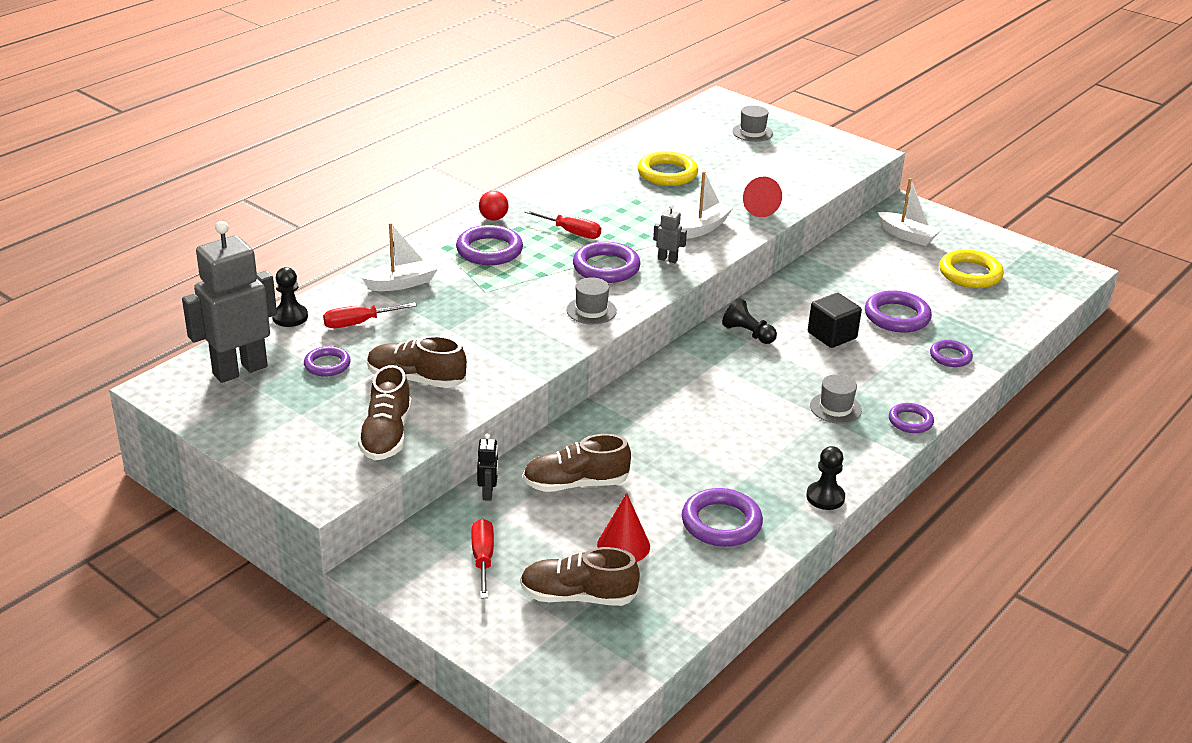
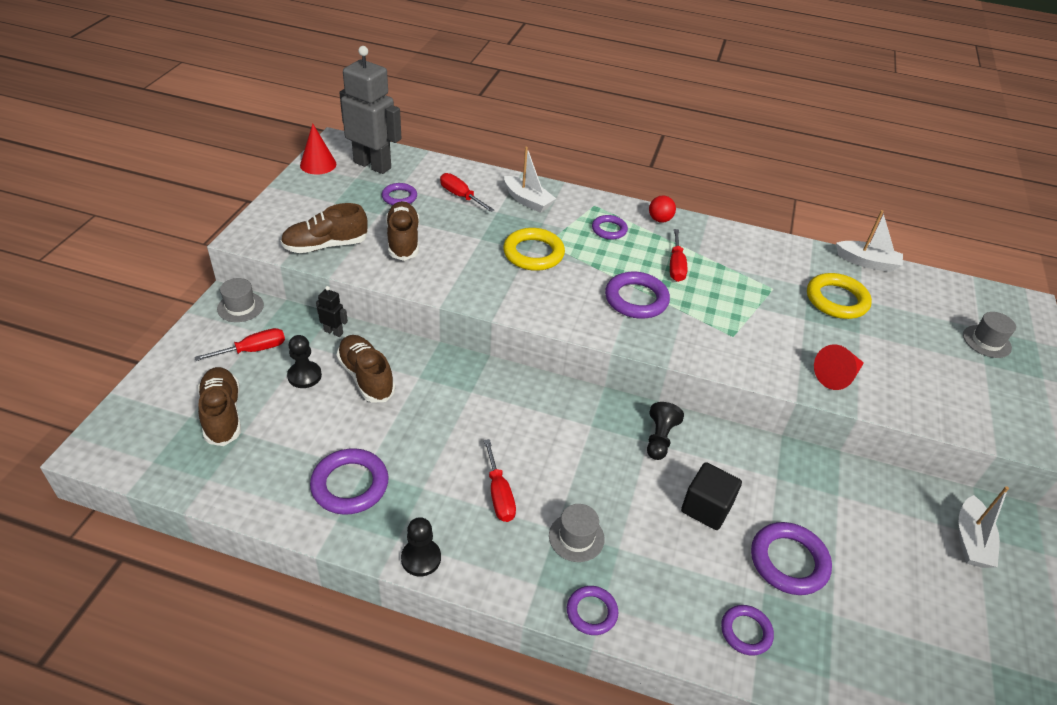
camera: 65 degrees right, 10 degrees up
(290, 317) = (449, 166): black pawn -> black pawn (304, 376)
(488, 493) = (334, 332): black robot -> black robot turned 135 degrees counterclockwise
(489, 250) = (609, 230): purple ring -> purple ring, size x0.61
(591, 310) = (560, 306): grey hat -> grey hat (240, 307)
(623, 545) = (296, 426): red cone -> red cone (318, 164)
(667, 259) = (682, 334): grey robot -> none
(704, 227) = (761, 346): white boat -> white boat (867, 262)
(772, 436) = (499, 494): none -> red screwdriver
(970, 274) = (946, 624): yellow ring -> yellow ring (533, 253)

